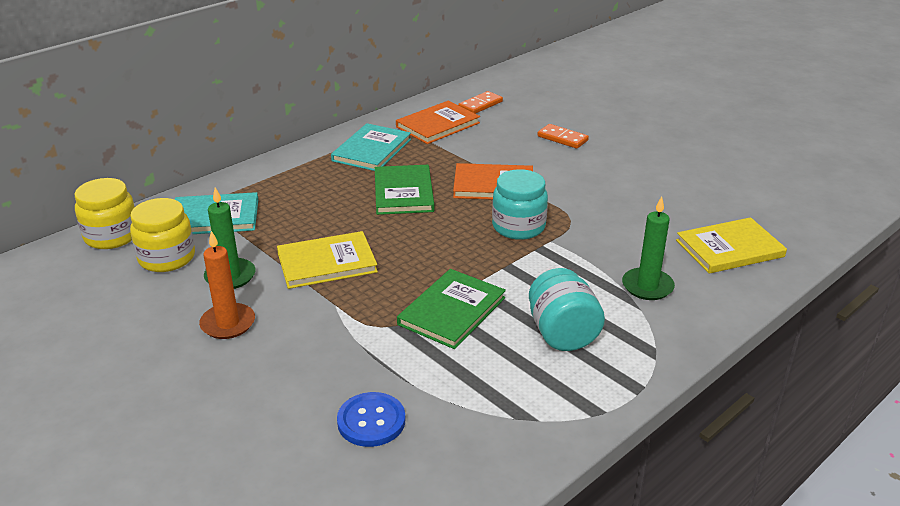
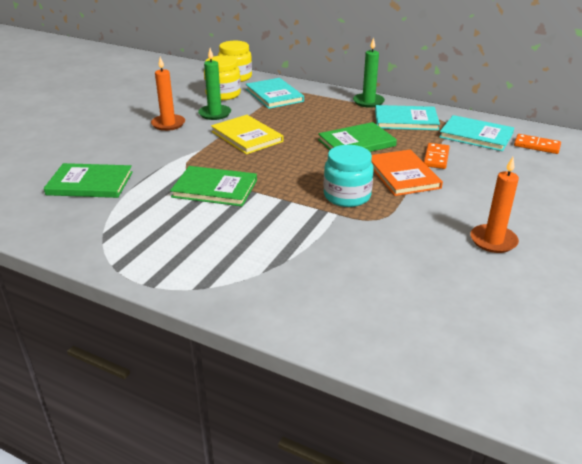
camera: 70 degrees right, 0 degrees up
(371, 421) = (90, 183): blue button -> green book
(437, 125) = (476, 135): orange book -> turquoise book
(562, 138) = (524, 193): orange domino -> orange domino (436, 158)
(562, 334) = (208, 238): turquoise jar -> none
(631, 176) = (493, 241): none -> orange candle
(647, 286) = (298, 272): green candle -> green candle (368, 102)
(729, 248) = (403, 319): yellow book -> none

